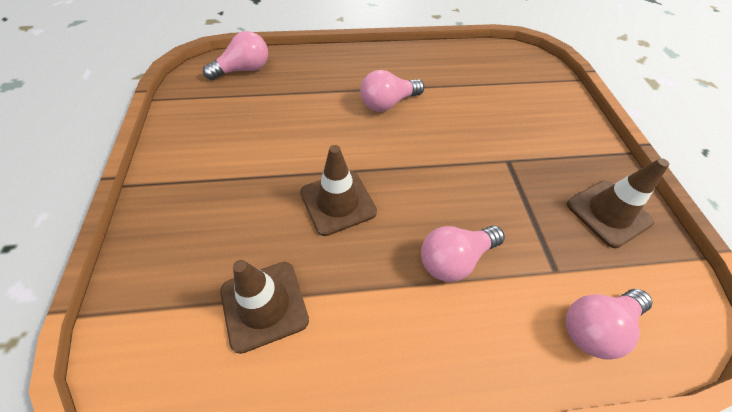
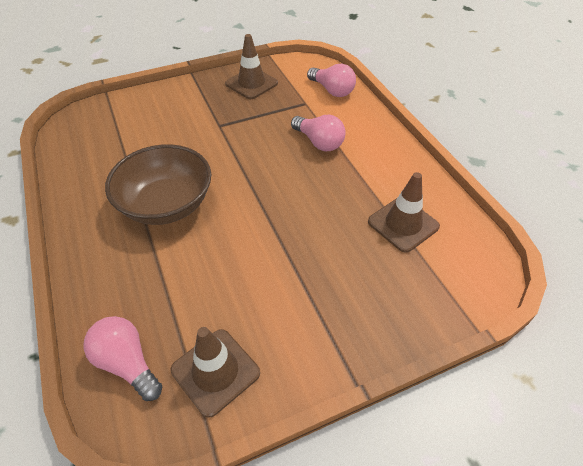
camera: 105 degrees left, 5 degrees down
(338, 202) = (301, 209): brown traffic cone -> brown traffic cone (215, 371)
(388, 103) = (166, 204): pink light bulb -> brown bowl

